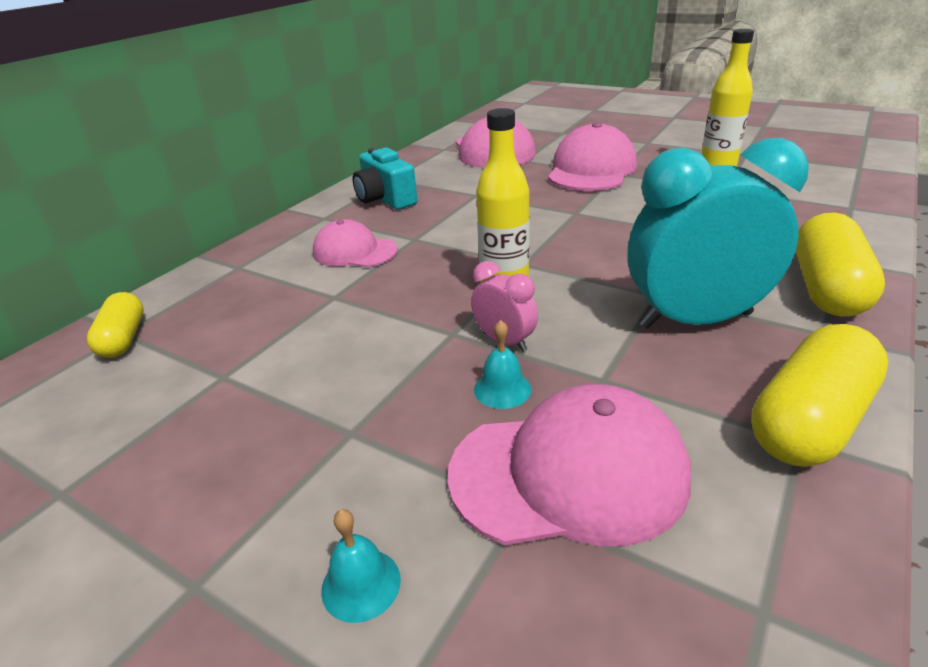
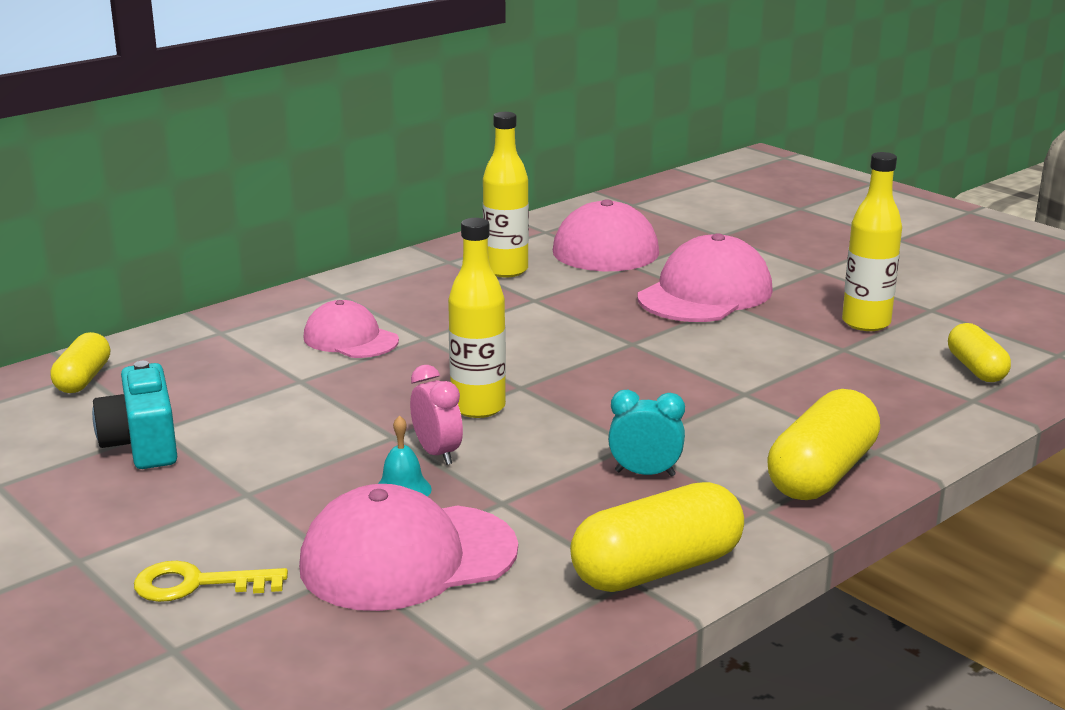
camera: 15 degrees right, 10 degrees down
(361, 584) = (197, 584): turquoise bell -> yellow key
(385, 199) = (424, 285): turquoise camera -> turquoise camera (142, 444)
(438, 178) = (506, 270): none -> yellow bottle
(569, 473) = (408, 558): pink cap -> pink cap turned 150 degrees clockwise
(695, 320) = (645, 473): turquoise clock -> turquoise clock, size x0.46
(824, 186) = (976, 369): none -> yellow capsule

